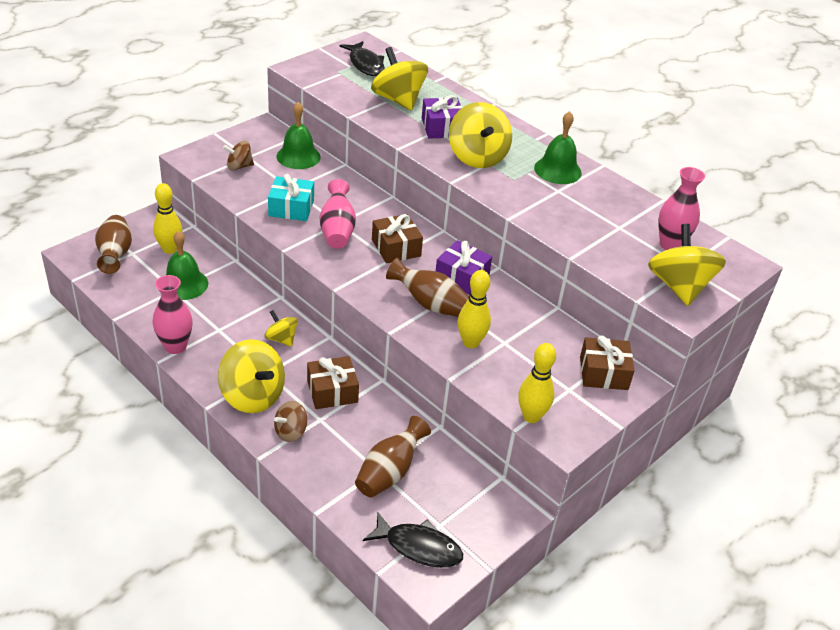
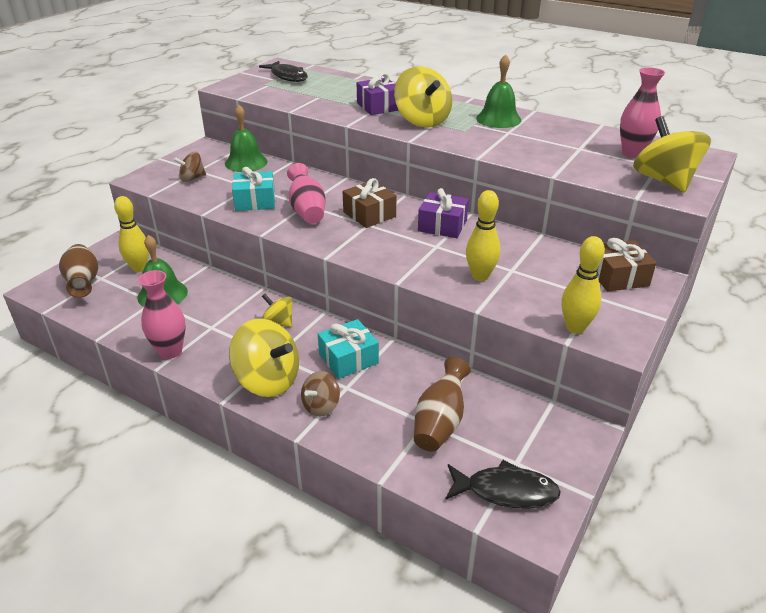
camera: 10 degrees left, 5 degrees down
(332, 391) = (348, 359): brown gift -> turquoise gift
(398, 100) = (329, 94): yellow spinning top -> none
(429, 304) = (424, 252): brown vase -> none

